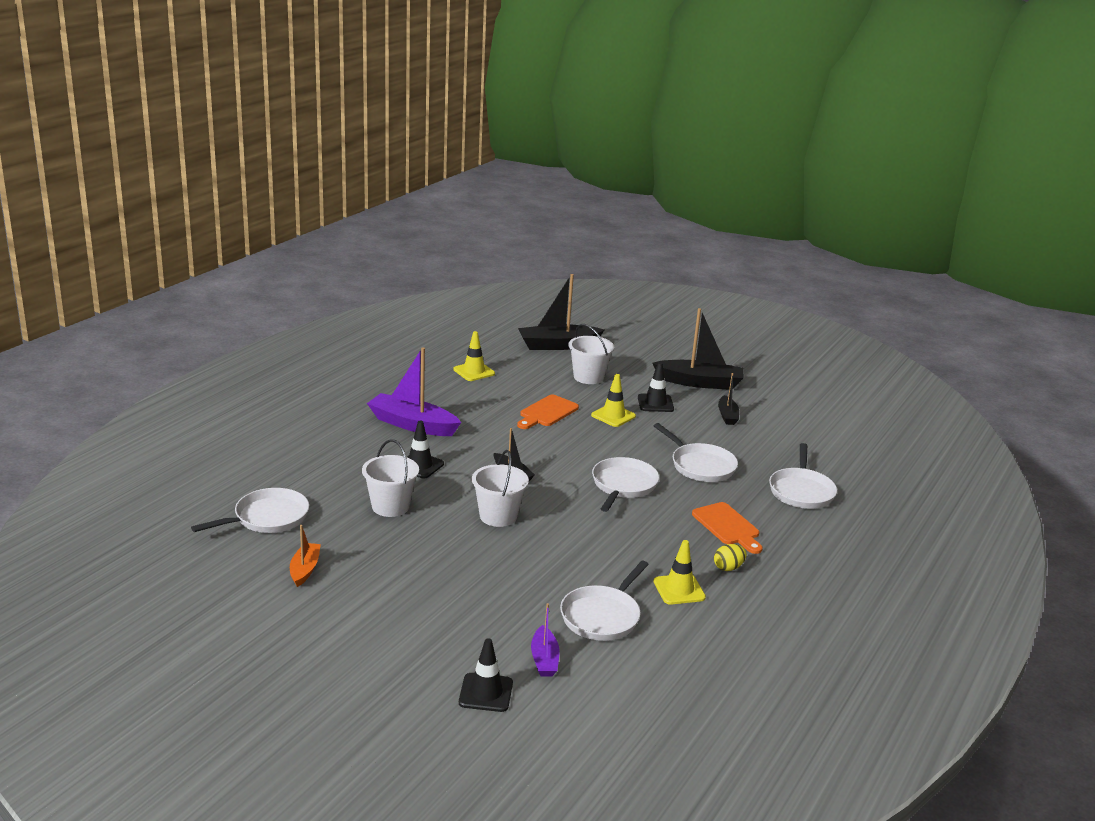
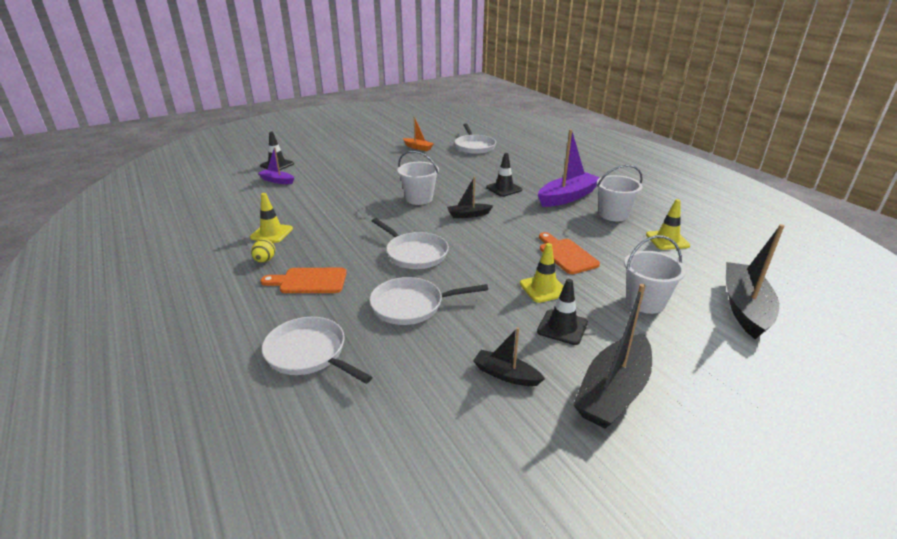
camera: 120 degrees right, 5 degrees up
(390, 506) = (460, 173): white bucket -> white bucket (613, 214)
(602, 616) = (285, 203): white pan -> none

